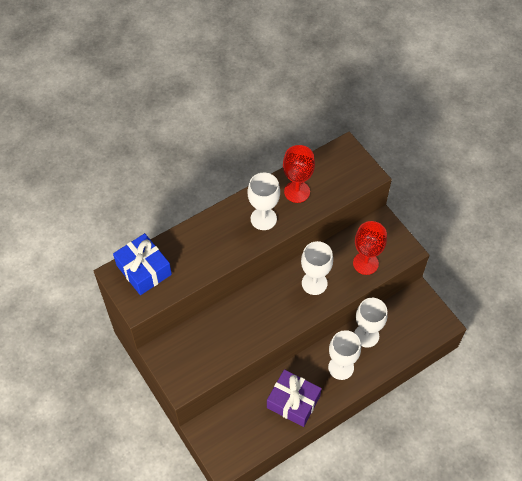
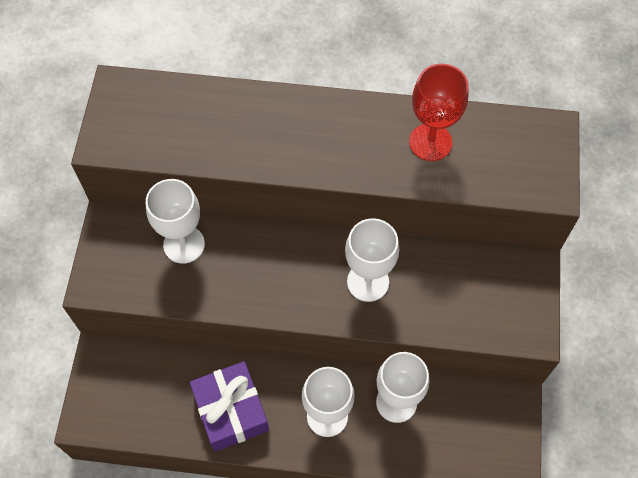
camera: 40 degrees right, 5 degrees up
(144, 270) = (152, 105): blue gift -> none
(263, 219) = (354, 146): white goblet -> white goblet (184, 244)
(365, 263) = (459, 307): red goblet -> none

